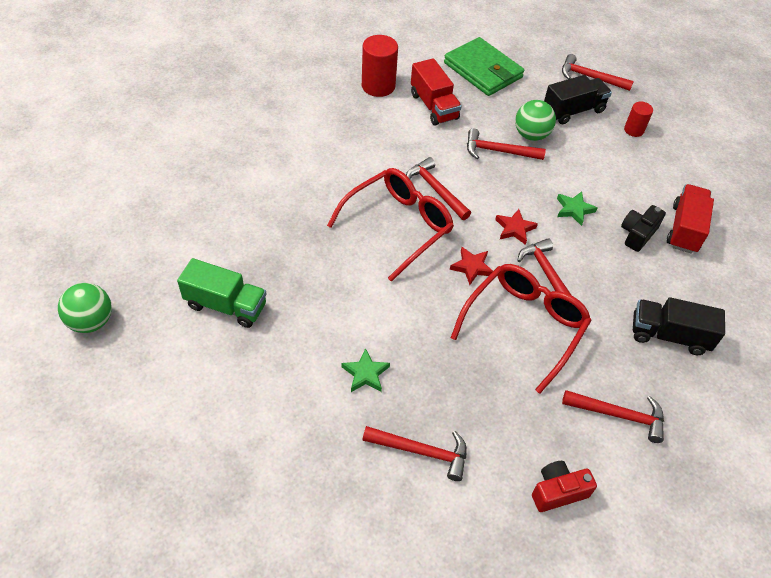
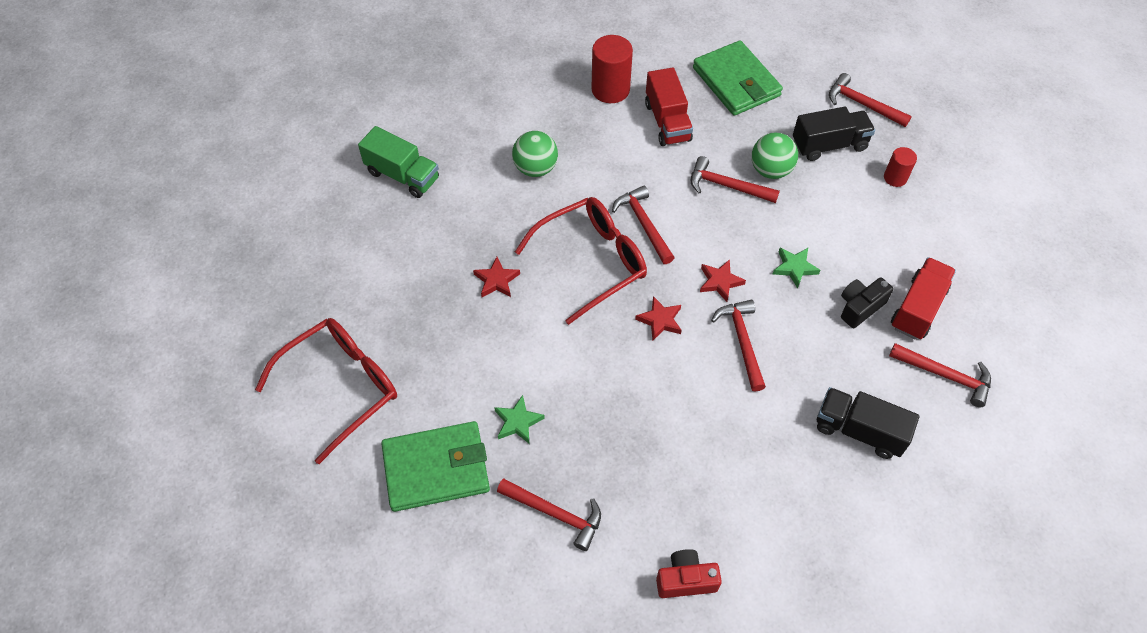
camera: 15 degrees right, 5 degrees up
(91, 321) = (258, 324): green ball -> green ball (535, 168)
(226, 305) = (392, 326): green truck -> green truck (402, 175)
(297, 428) = (436, 468): none -> green wallet
(315, 252) = (496, 280): none -> red star
(523, 326) = (699, 396): red glasses -> red glasses (340, 388)
(619, 415) = (775, 511): red hammer -> red hammer (945, 376)

